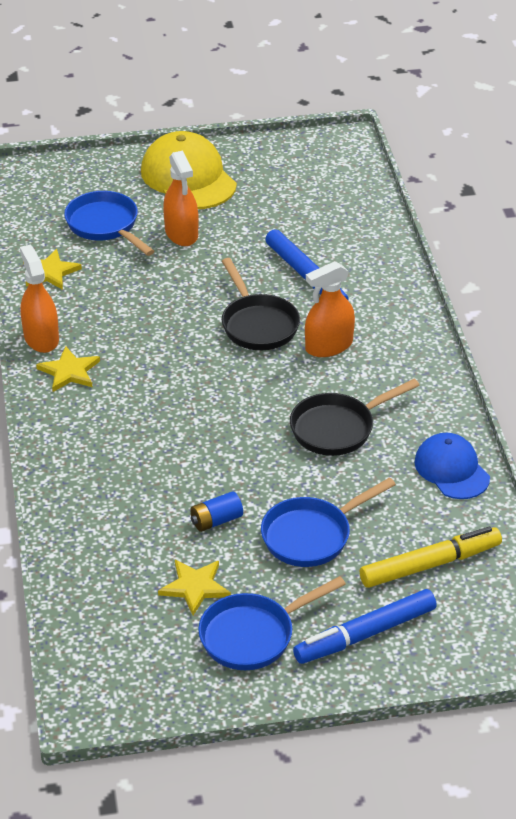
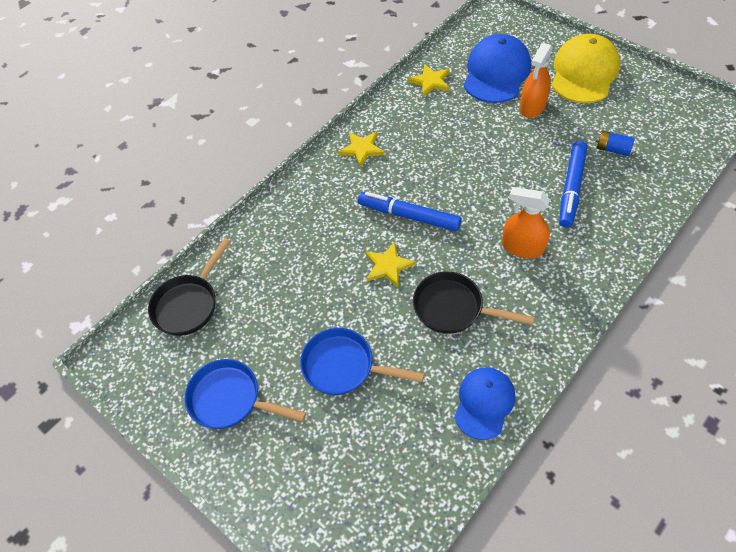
camera: 55 degrees right, 15 degrees up
(41, 338) = (375, 118): orange spray bottle -> none
(105, 226) = (496, 73): blue pan -> blue cap
(195, 587) = (245, 338): yellow star -> yellow star (388, 266)
(216, 521) = (310, 307): blue battery -> blue battery (612, 149)
(257, 324) = (499, 198): black pan -> black pan (189, 304)
(365, 635) = (282, 464): blue marker -> blue marker (409, 216)
(430, 564) = (381, 457): yellow marker -> none

